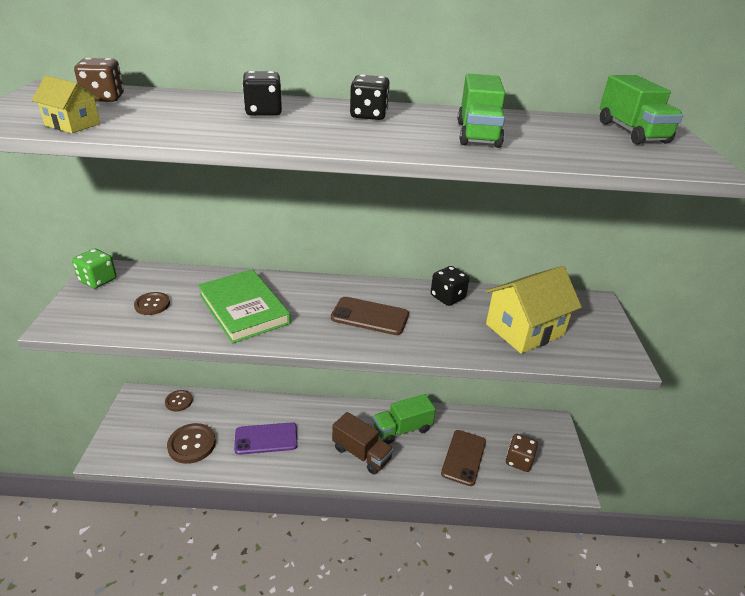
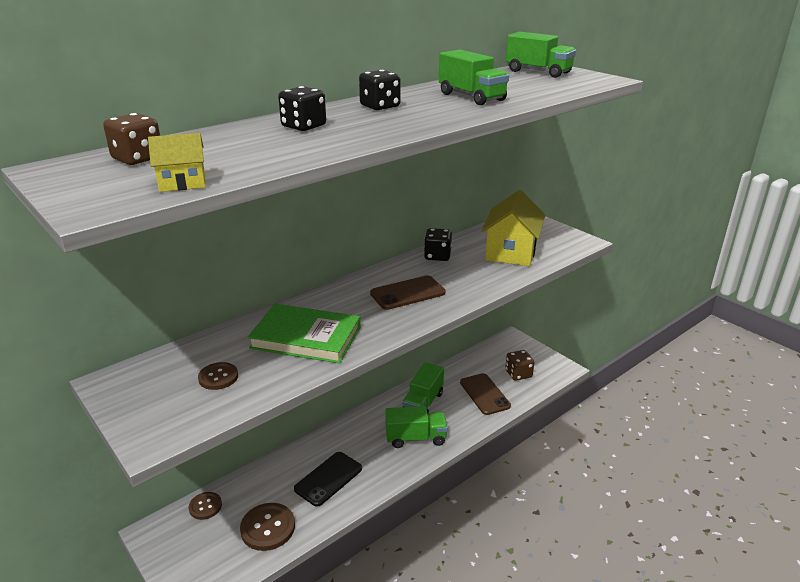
camera: 40 degrees left, 5 degrees down
(98, 280) = (122, 390): green dice -> none
(266, 438) = (328, 478): purple phone -> black phone
(361, 454) = (415, 438): brown truck -> green truck

